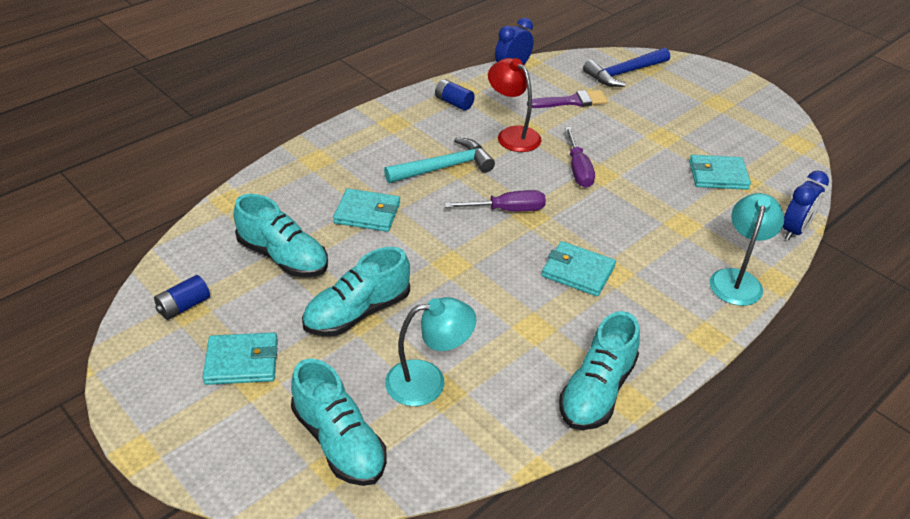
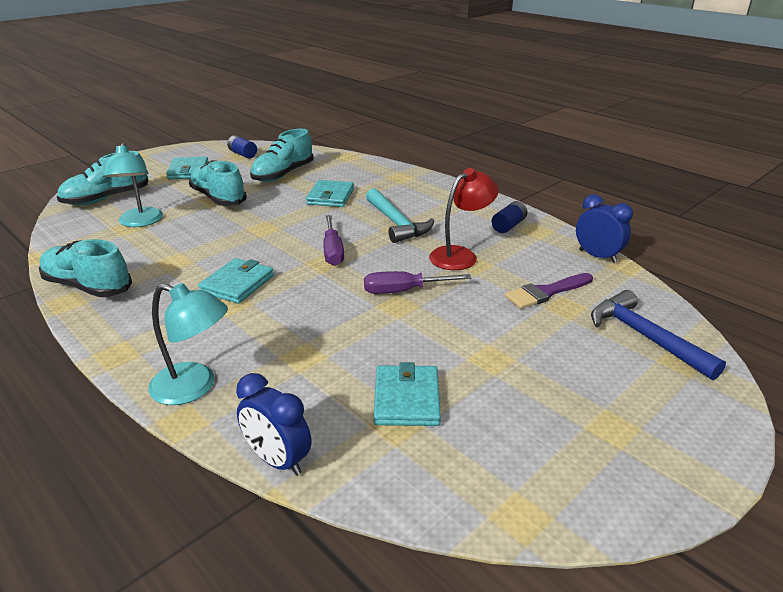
camera: 90 degrees right, 10 degrees down
(572, 101) = (546, 292): purple brush -> purple brush turned 75 degrees clockwise

